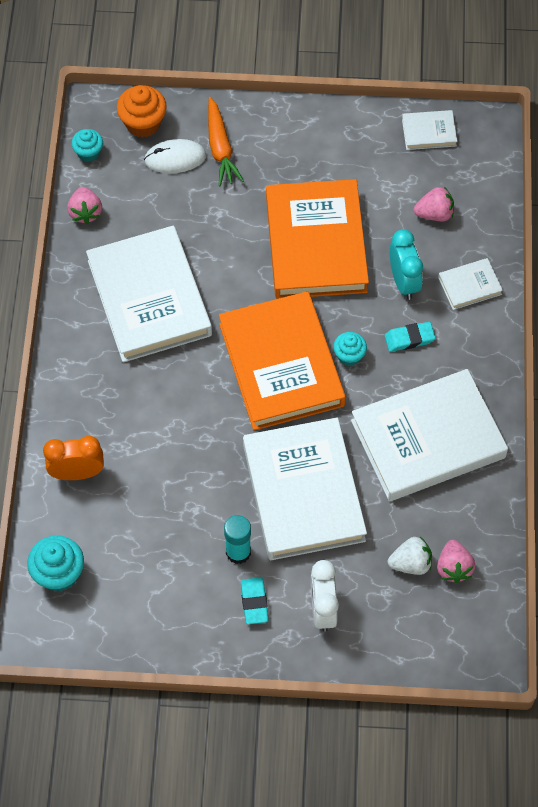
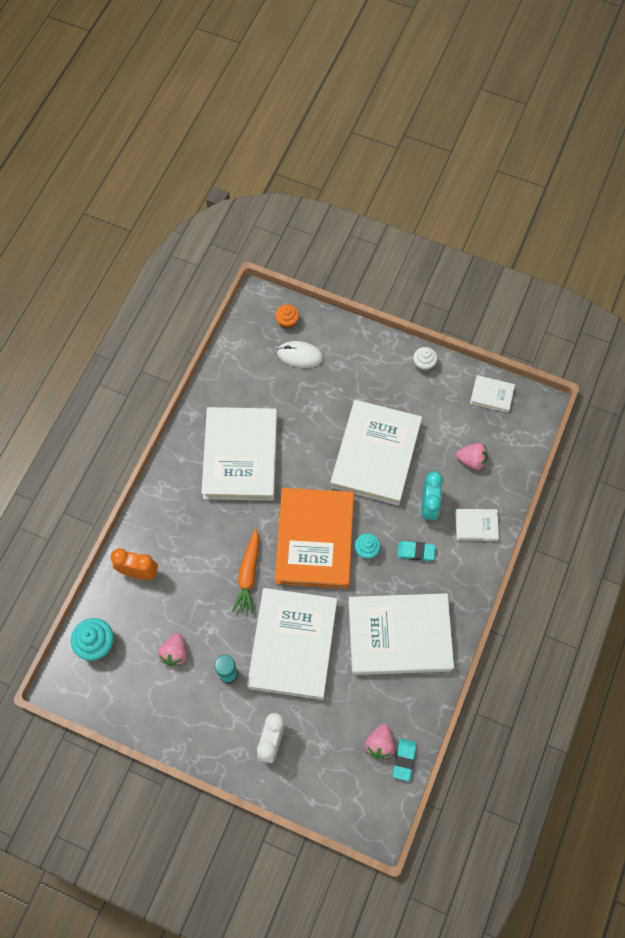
camera: 20 degrees right, 5 degrees up
(85, 212) = (221, 376): pink strawberry -> pink strawberry (175, 653)
(88, 153) = (240, 332): turquoise cupcake -> none
(143, 123) = (287, 322): orange cupcake -> orange cupcake, size x0.63
(220, 148) = (335, 358): orange carrot -> orange carrot (248, 574)
(254, 602) = (225, 717): turquoise eraser -> turquoise eraser (404, 760)
(316, 244) = (375, 454): orange book -> white book
(332, 122) = (423, 364): none -> white cupcake
(411, 563) = (349, 729): white strawberry -> none

